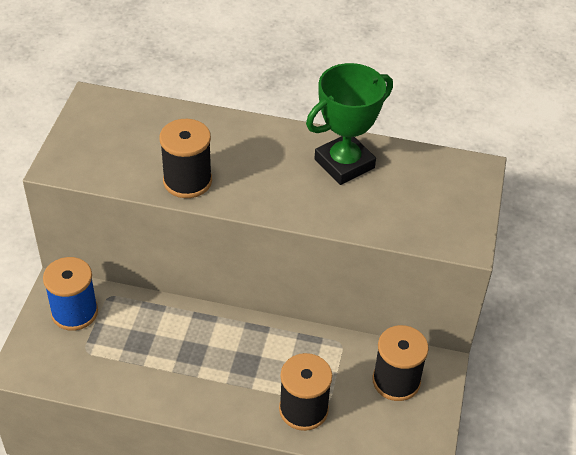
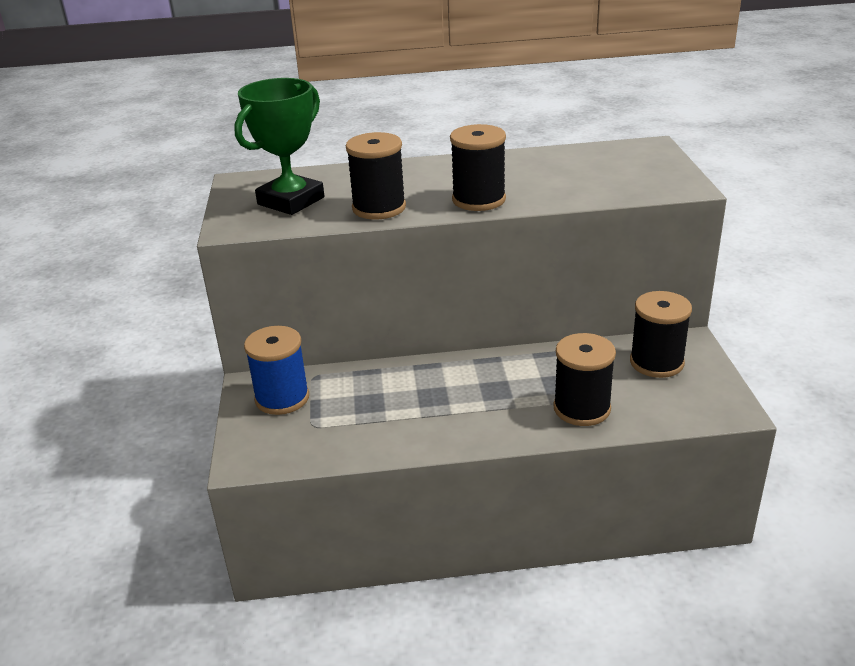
camera: 15 degrees left, 15 degrees down
(276, 198) = (479, 200): none -> black spool
(344, 164) = (526, 167): green trophy -> green trophy (291, 201)

